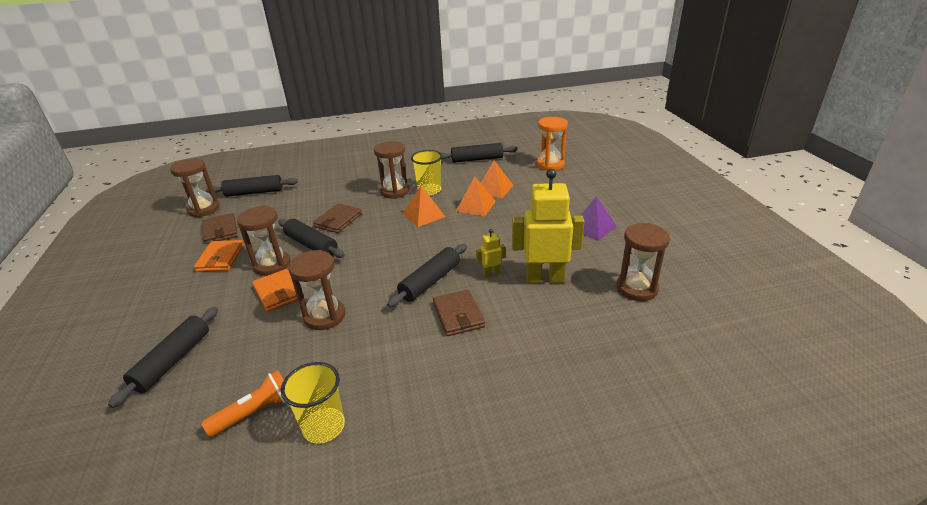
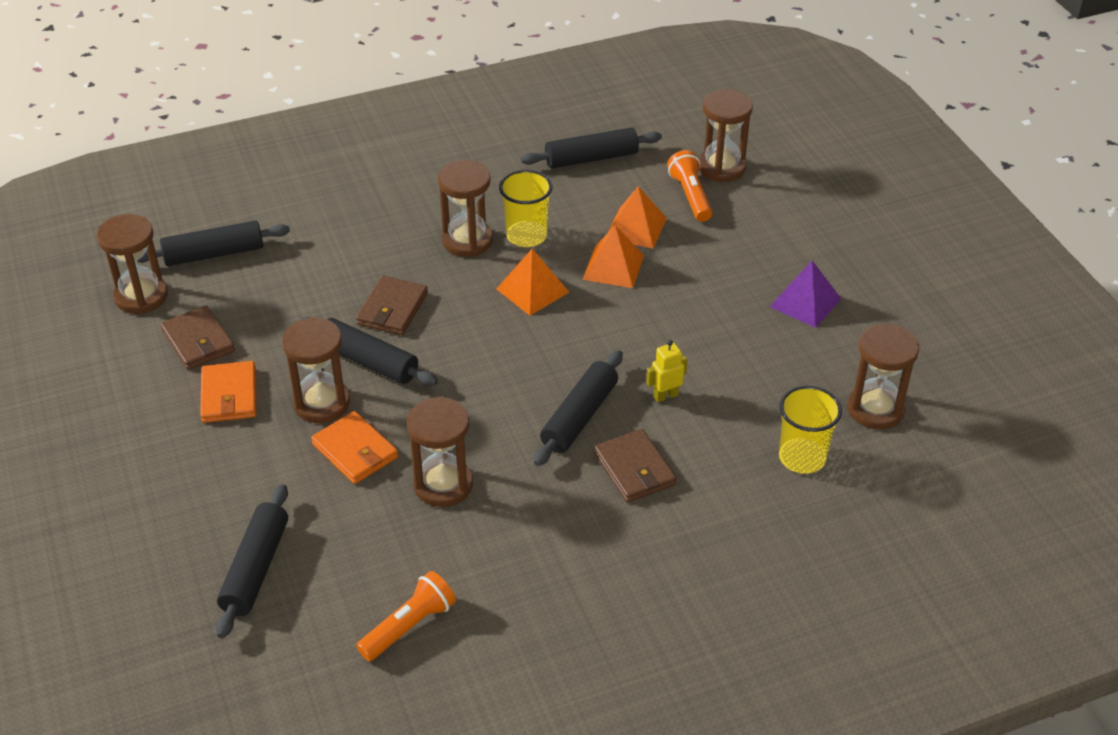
camera: 10 degrees left, 10 degrees up
(324, 426) = (506, 635): yellow cup -> yellow cup (802, 457)
(529, 176) = (690, 196): none -> orange flashlight
(545, 278) = (745, 400): yellow robot -> none
(550, 164) = (721, 167): orange hourglass -> brown hourglass

